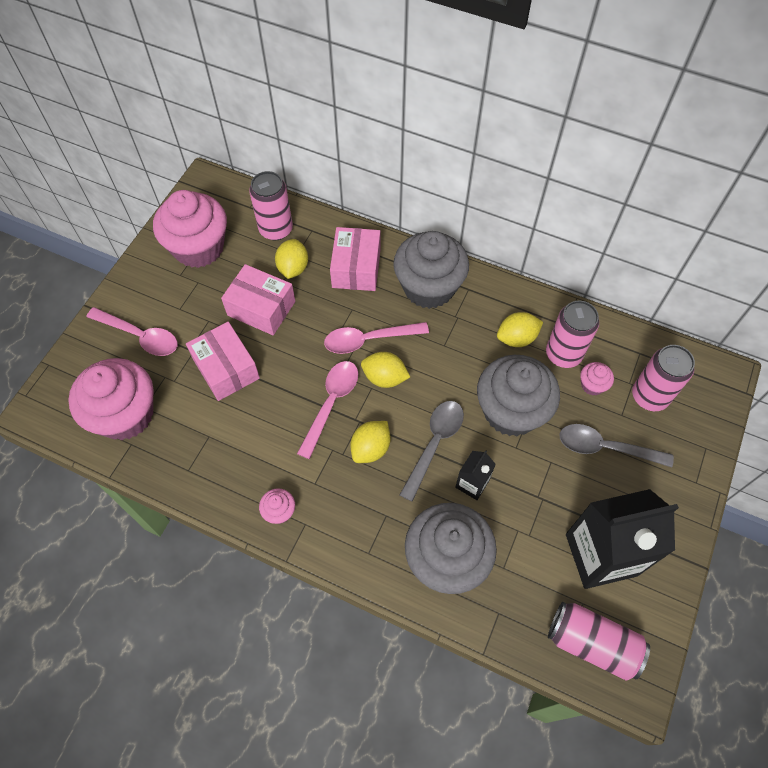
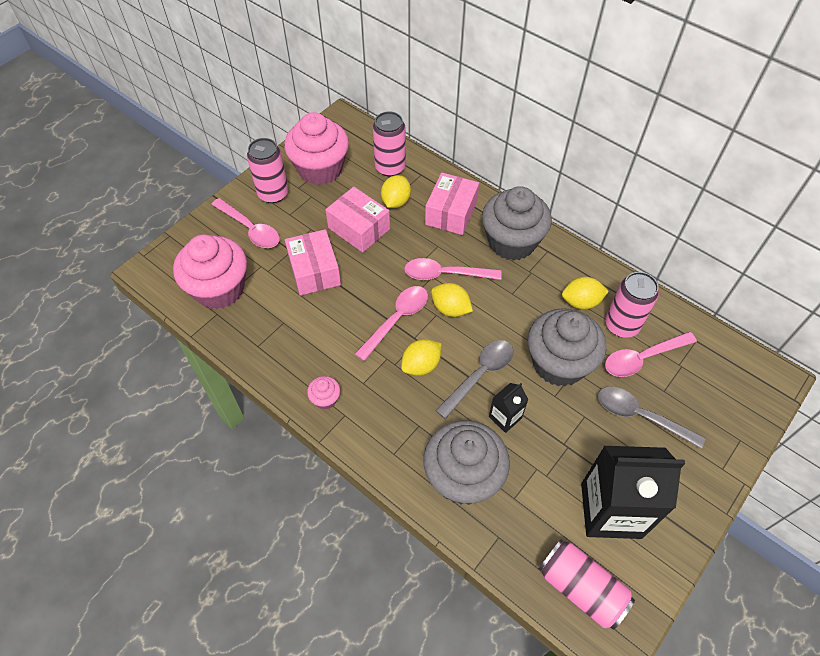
camera: 15 degrees right, 5 degrees down
(592, 385) = (642, 358): pink cupcake -> pink spoon
(649, 396) = (696, 380): pink can -> pink can (273, 194)

